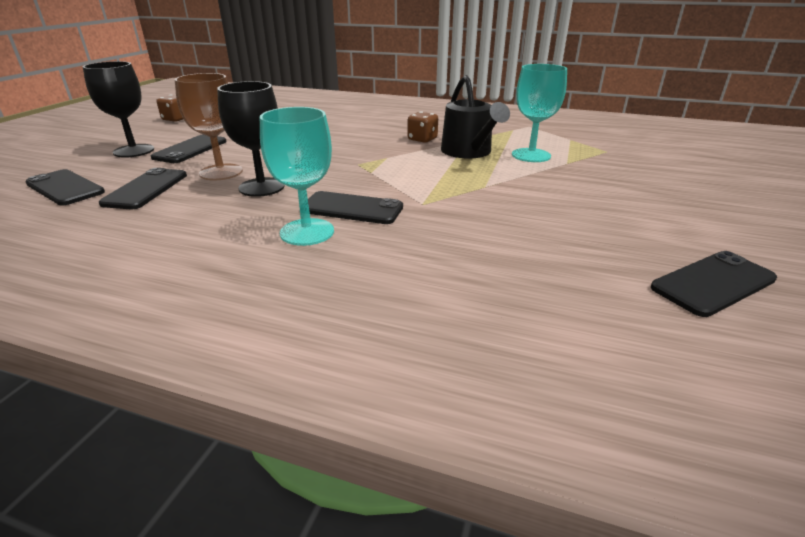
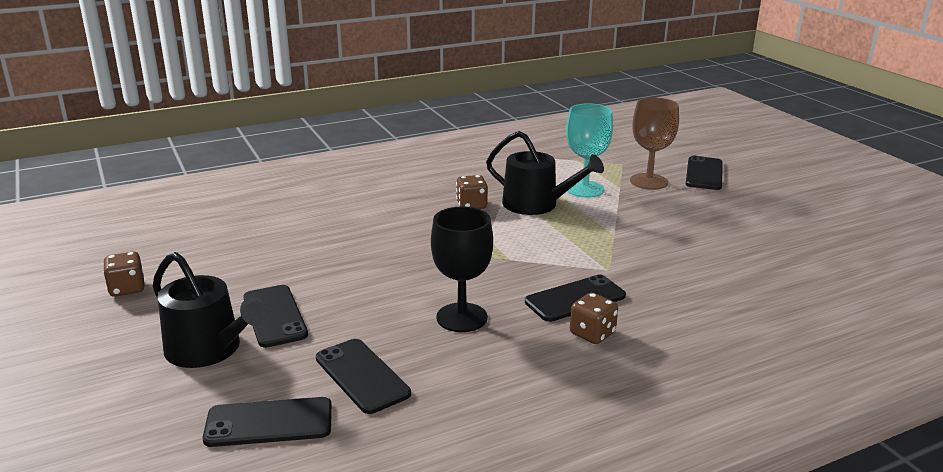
camera: 45 degrees left, 5 degrees down
(134, 151) = (209, 349): black goblet -> black watering can
(221, 172) = (384, 323): brown goblet -> brown goblet (648, 181)
(307, 232) = (592, 334): turquoise goblet -> brown dice
(713, 283) = (833, 248): black phone -> black phone (704, 174)

